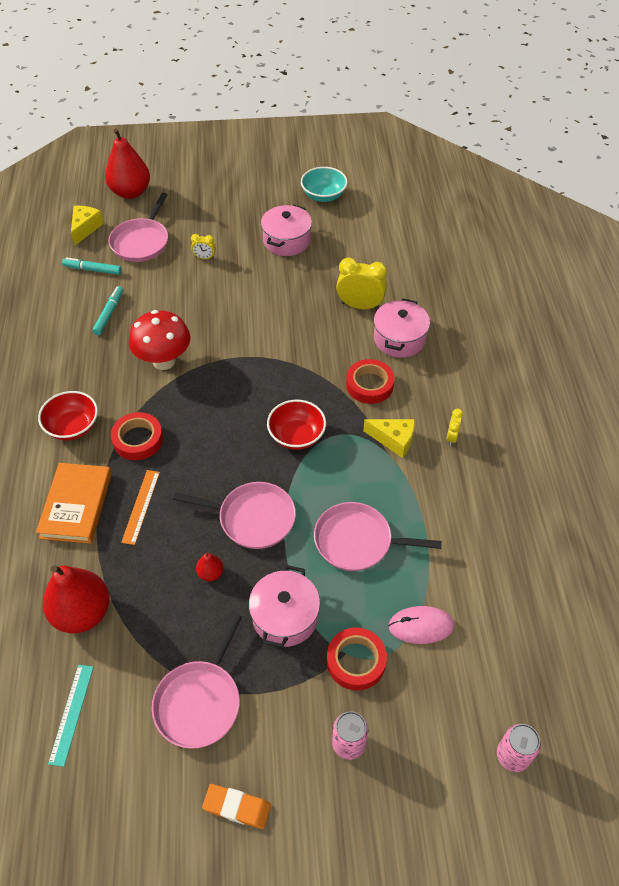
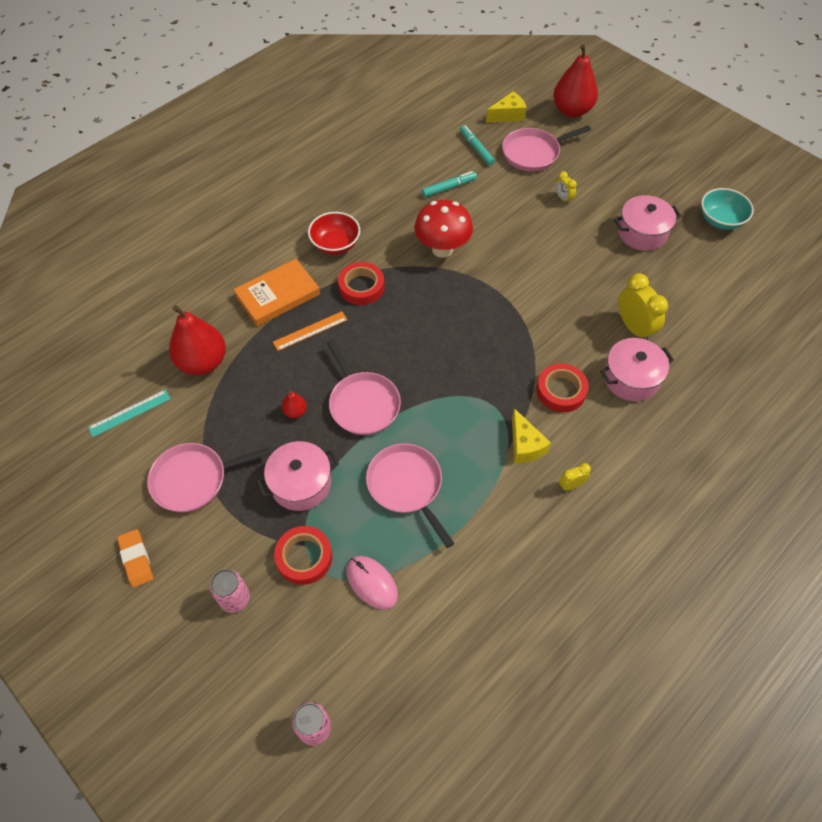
camera: 50 degrees right, 5 degrees up
(296, 436) = (461, 378): red bowl -> none

